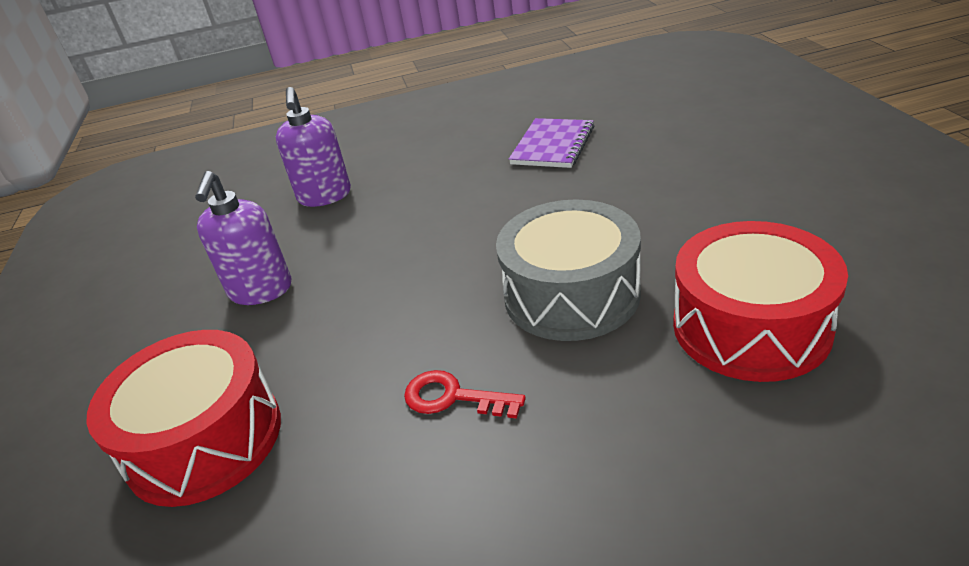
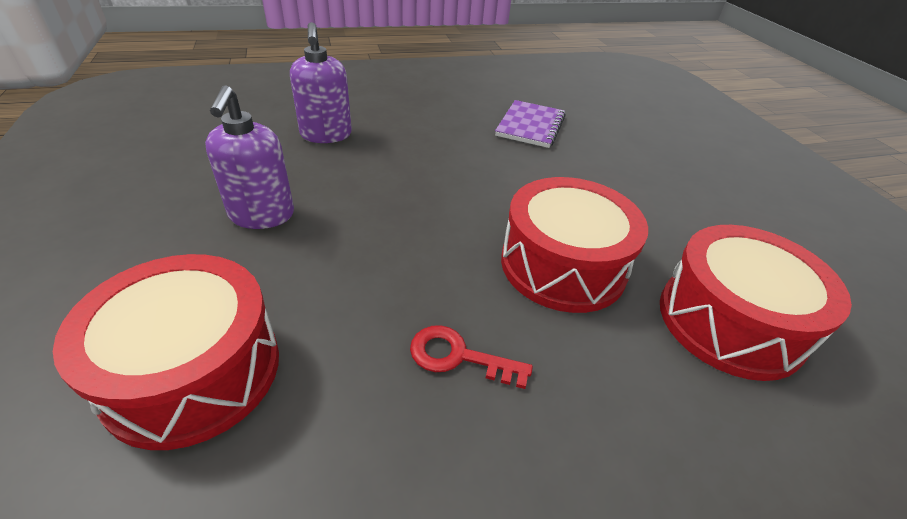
camera: 10 degrees left, 5 degrees up
(571, 294) = (563, 265): grey drum -> red drum

